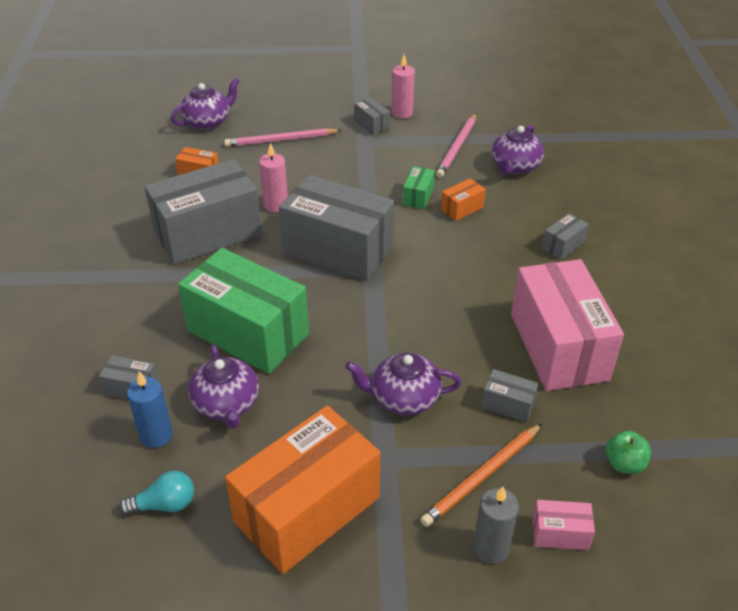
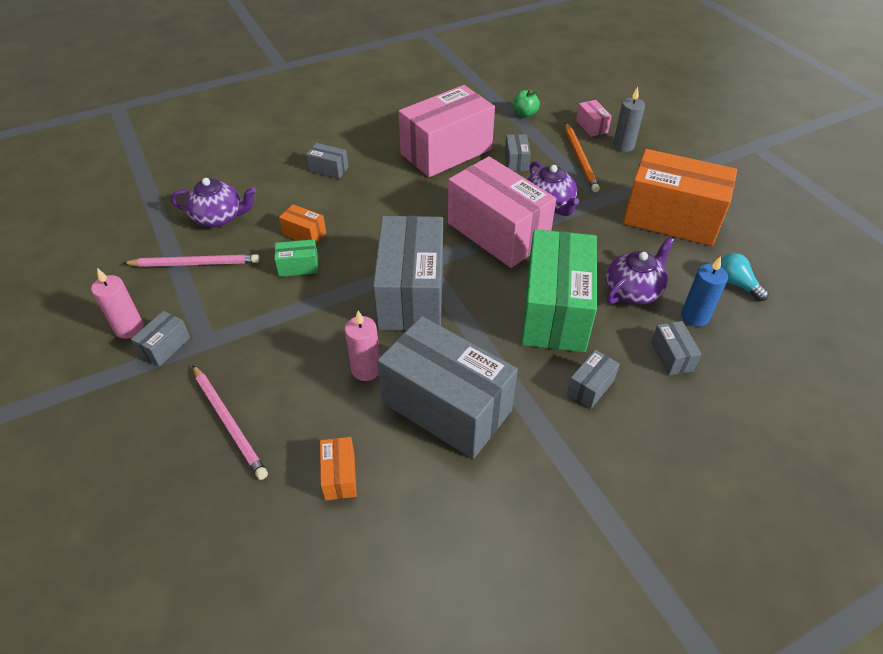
camera: 115 degrees left, 5 degrees up
(152, 318) = (590, 387): none -> grey box
(208, 121) = (205, 535): purple teapot -> none
(383, 335) = (497, 233): none -> pink box
(482, 476) = (580, 159): orange pencil -> orange pencil turned 60 degrees clockwise

